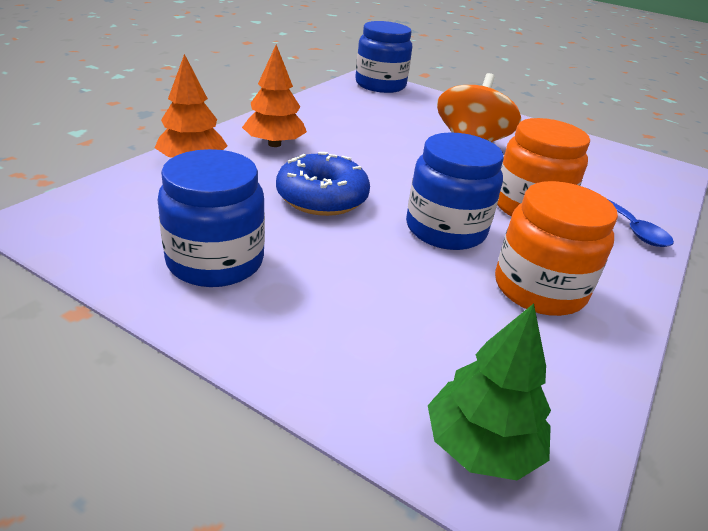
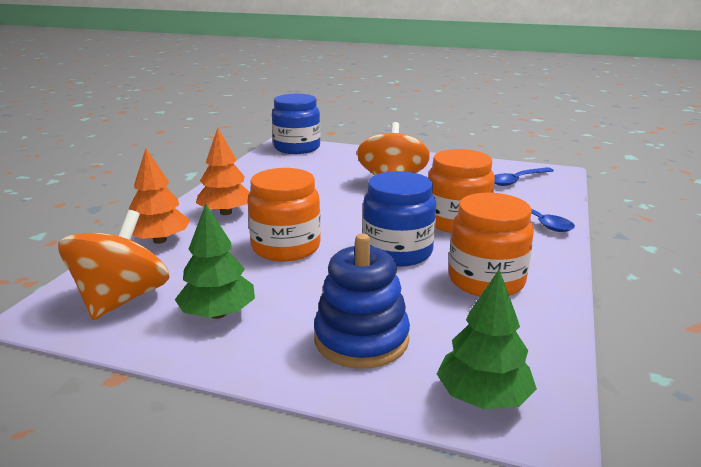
camera: 10 degrees left, 10 degrees down
(123, 221) = (121, 299): none -> orange spinning top
(215, 261) = (218, 314): blue jar -> green tree
(322, 198) = (286, 247): blue donut -> orange jar
(362, 331) = (361, 339): none -> blue stacking toy
(620, 170) = (517, 180): none -> blue spoon

